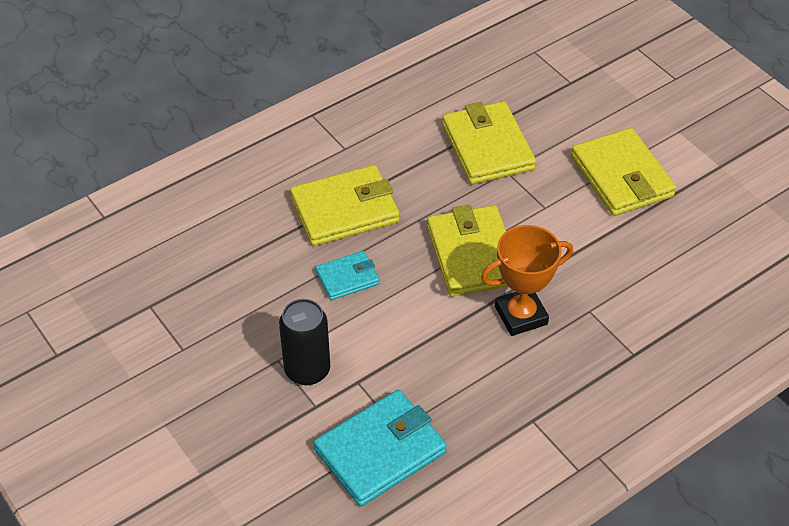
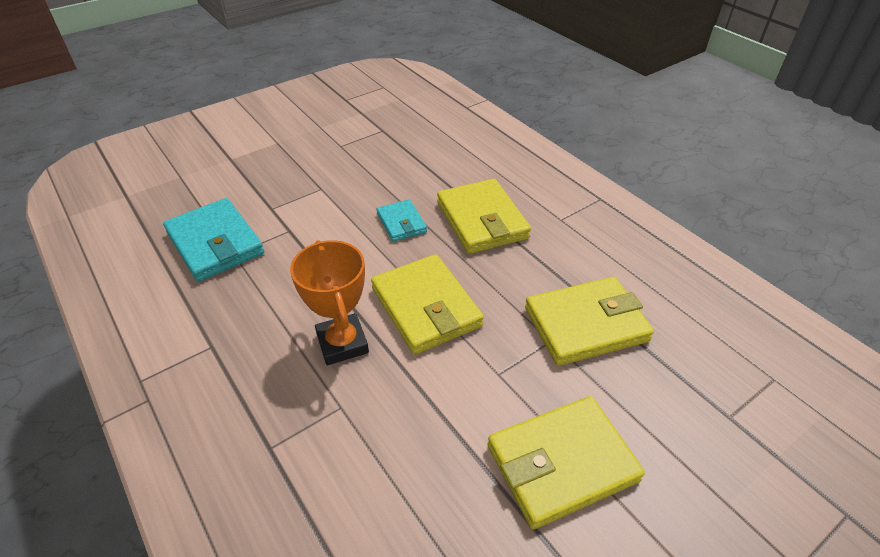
camera: 90 degrees right, 5 degrees down
(307, 370) = (307, 203): black can -> none
(472, 255) = (426, 307): yellow wallet -> yellow wallet turned 75 degrees clockwise

